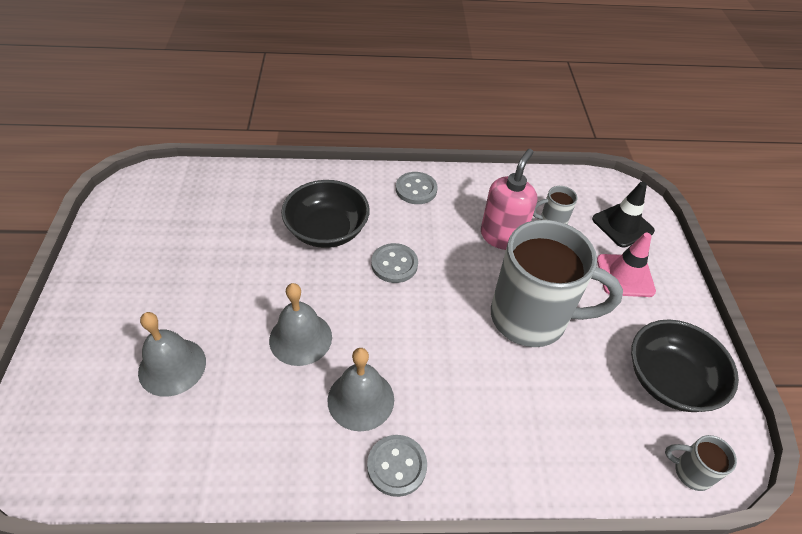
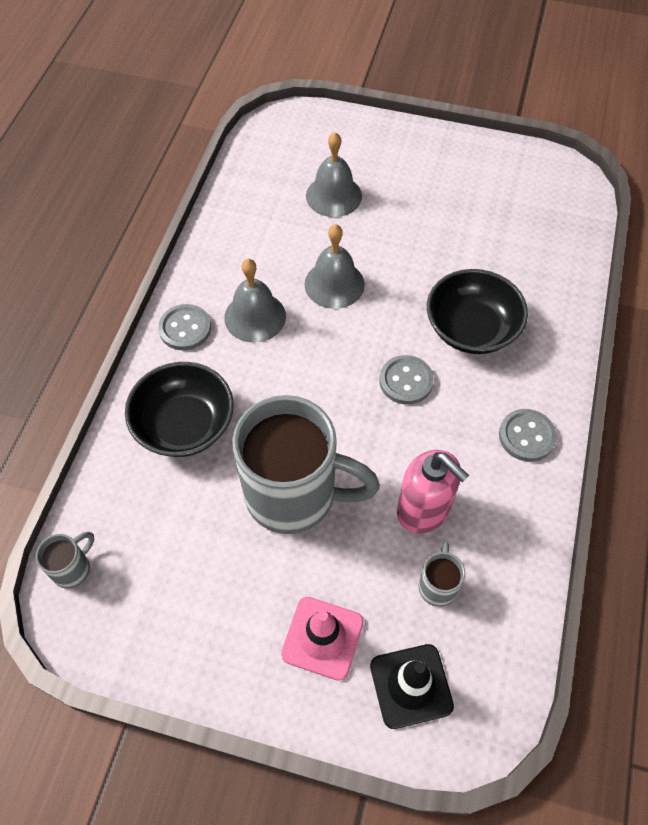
camera: 110 degrees right, 10 degrees up
(531, 318) = (294, 495): grey mug -> grey mug turned 105 degrees counterclockwise
(669, 380) = (168, 607): black bowl -> black bowl (184, 425)

